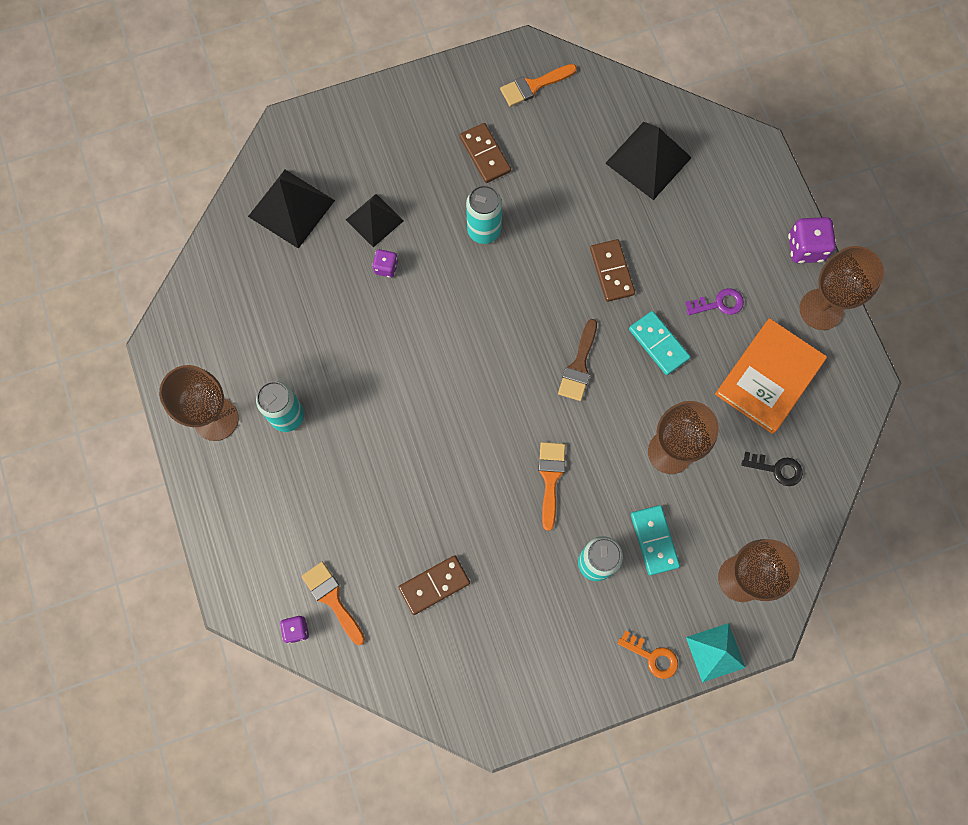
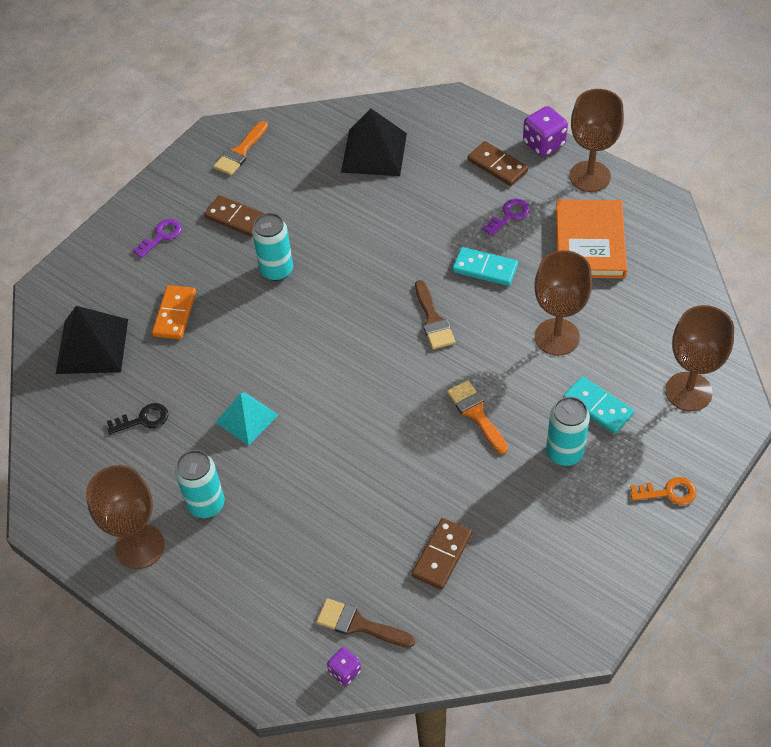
camera: 30 degrees left, 20 degrees down
(332, 599) = (359, 624): orange brush -> brown brush
(374, 220) = (175, 314): black pyramid -> orange domino
(386, 267) = (212, 342): purple dice -> none
(412, 133) = (161, 236): none -> purple key
(612, 271) = (406, 241): brown domino -> brown domino (497, 165)
(715, 652) = (714, 457): turquoise pyramid -> turquoise pyramid (247, 418)
(776, 469) = (649, 300): black key -> black key (143, 419)

